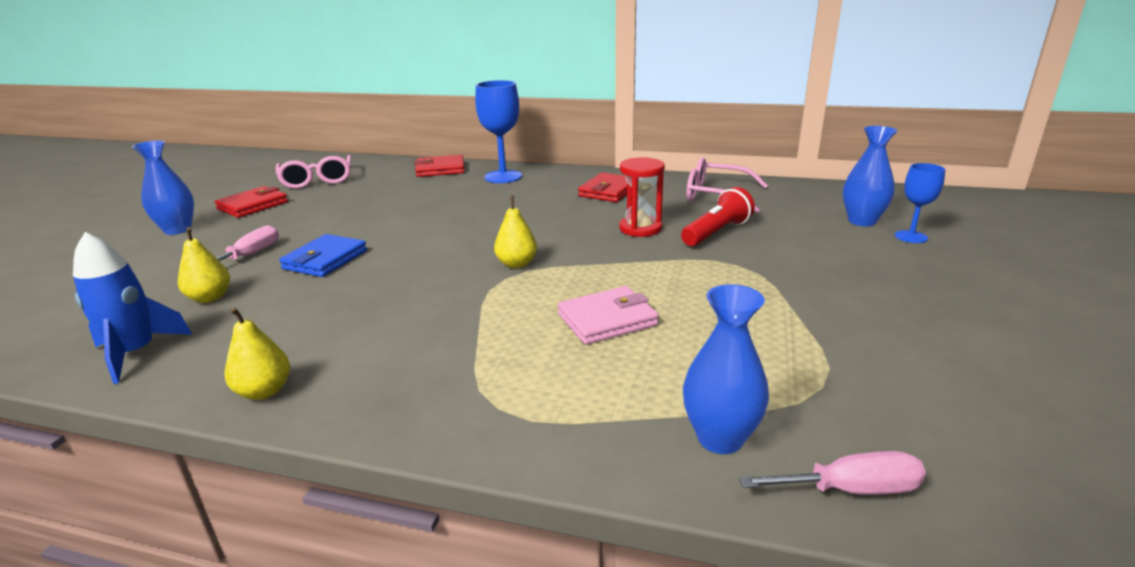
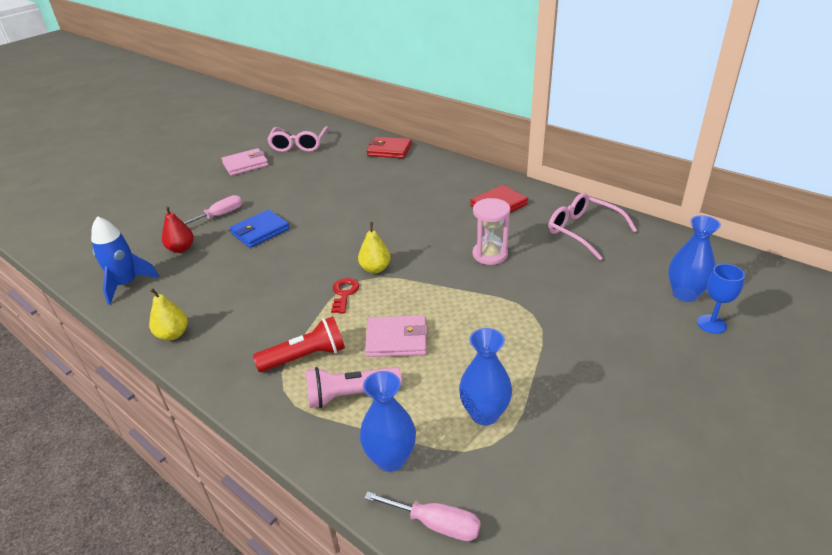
camera: 25 degrees right, 10 degrees up
(178, 230) = (192, 179): blue vase -> blue vase (484, 414)
(210, 298) = (181, 249): yellow pear -> red pear
(253, 206) = (245, 164): red wallet -> pink wallet
(497, 293) = (344, 293): none -> red key
(503, 177) = (429, 169): blue goblet -> none
(600, 388) = (350, 395): none -> pink flashlight
(640, 228) = (490, 254): red hourglass -> pink hourglass
(716, 232) = (546, 274): red flashlight -> red flashlight (305, 357)

